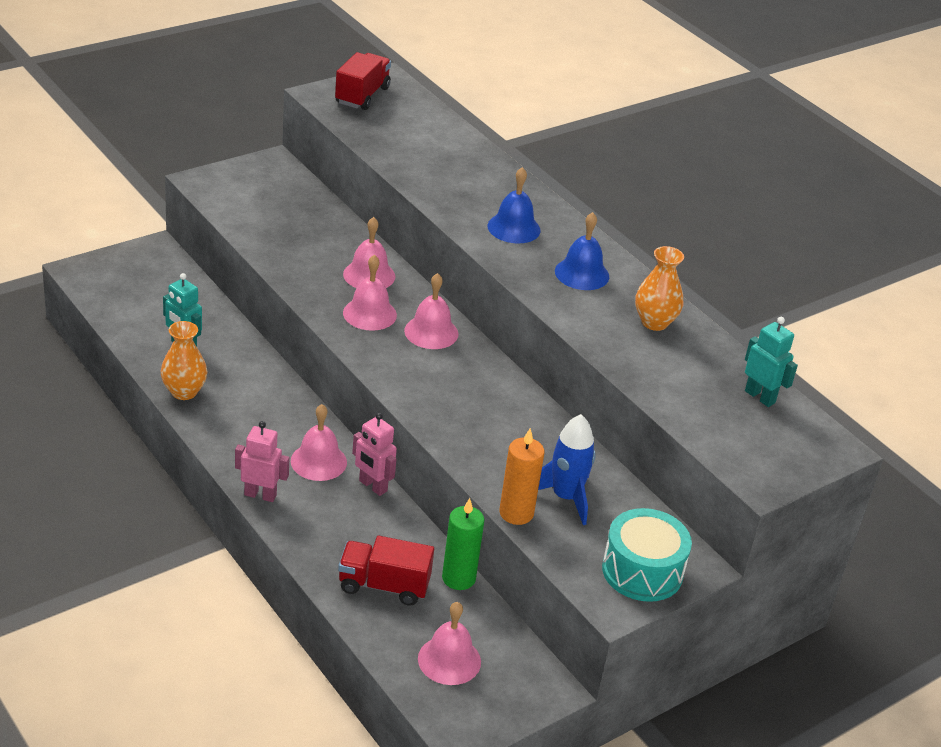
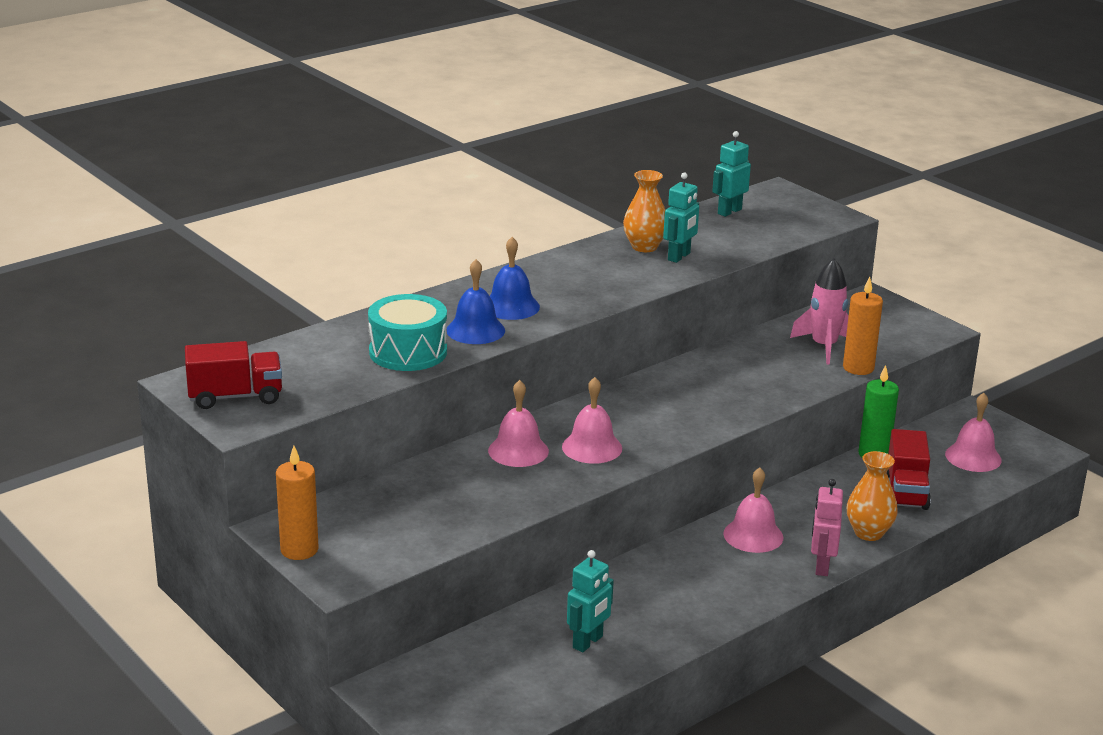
camera: 90 degrees left, 10 degrees down
(184, 392) = (676, 632): orange vase -> orange vase (868, 533)
(243, 168) = (299, 550): none -> orange candle
(362, 95) = (235, 397): red truck -> red truck turned 150 degrees clockwise
(372, 486) = (775, 502): pink robot -> none
(431, 332) = (610, 412): pink bell -> none
(565, 497) = (824, 347): blue rocket -> pink rocket
(582, 273) = (580, 275): blue bell -> blue bell (475, 330)
(632, 341) = (679, 257): none -> turquoise robot
(642, 571) = (893, 317): turquoise drum -> turquoise drum (408, 352)

